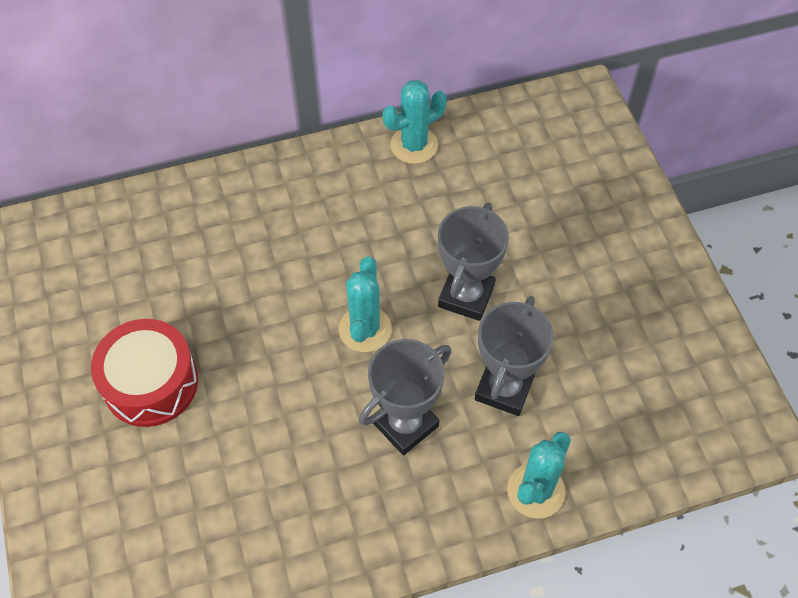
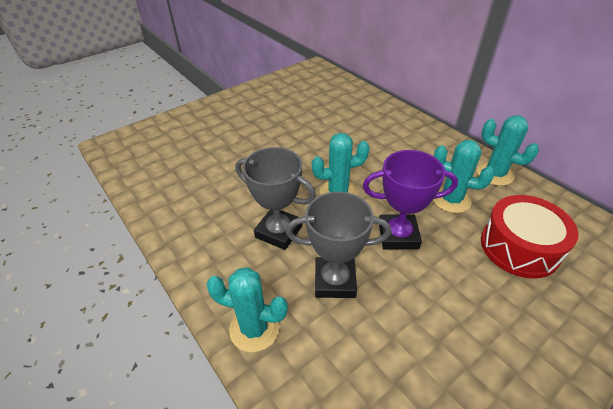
camera: 70 degrees right, 15 degrees down
(151, 383) = (258, 125): red drum -> red drum (519, 247)
(435, 214) = (451, 200): none -> turquoise cactus
(466, 296) = (398, 235): grey trophy -> purple trophy

